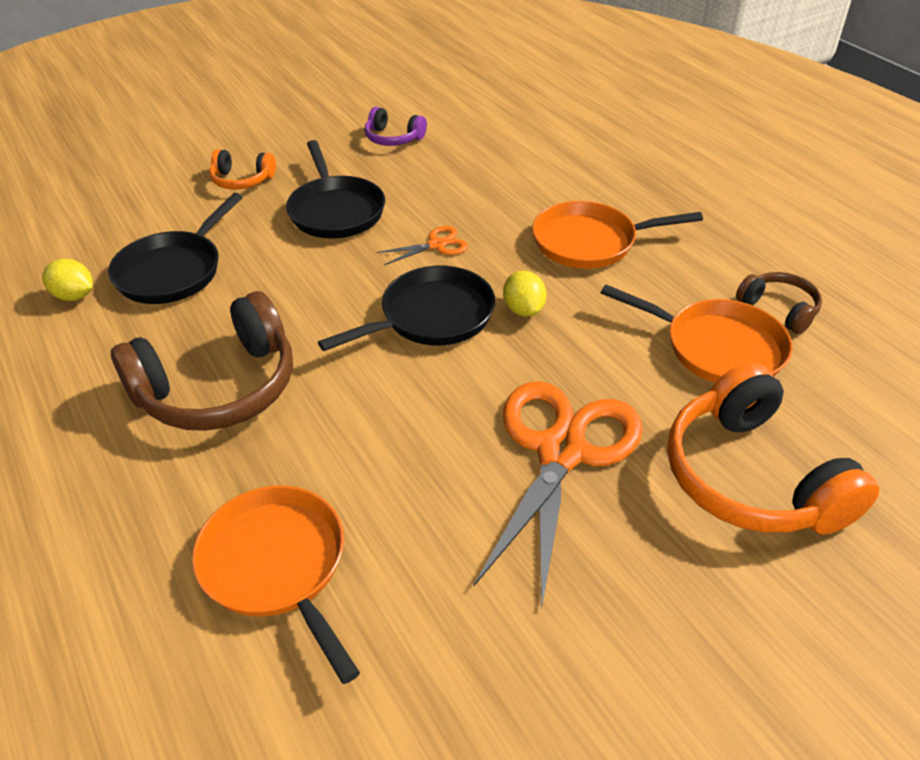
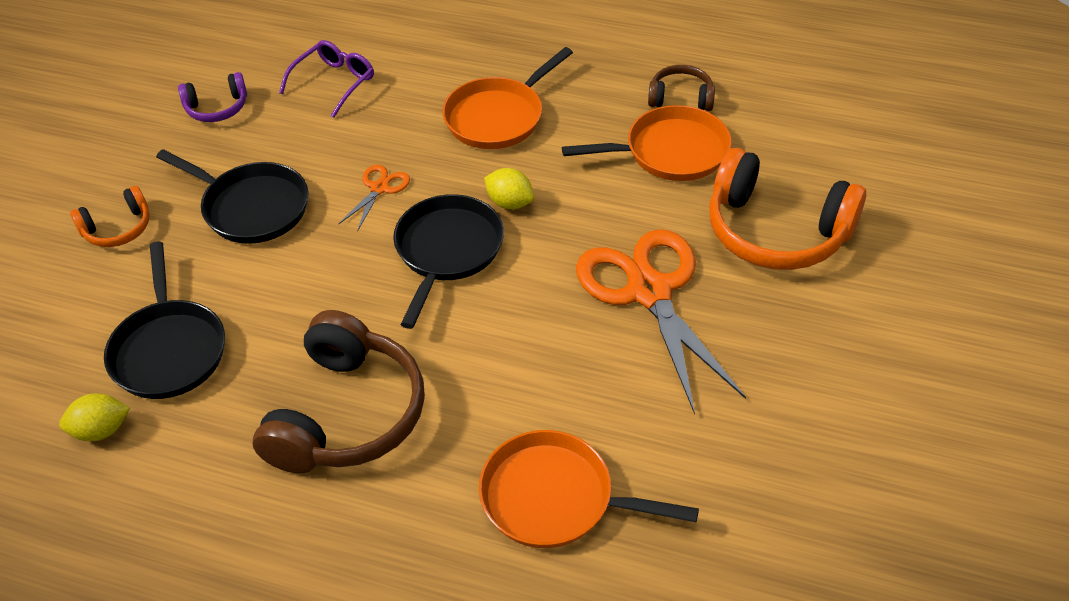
camera: 40 degrees left, 5 degrees up
(492, 159) = (334, 82): none -> purple glasses

